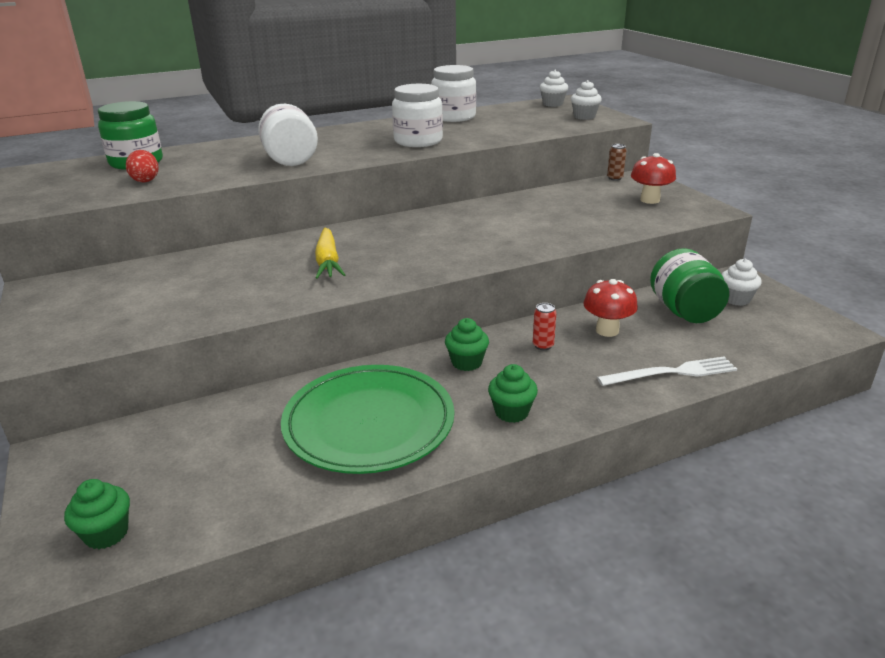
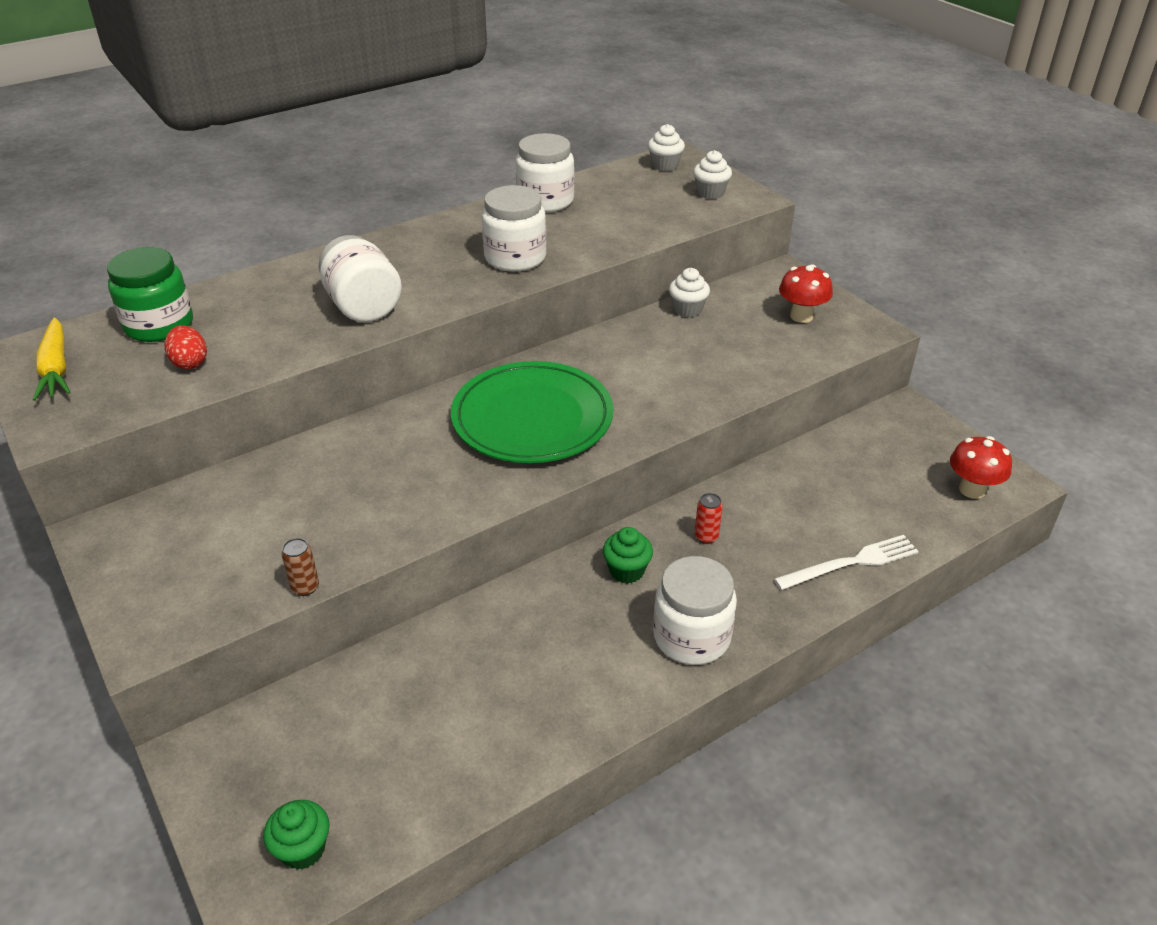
camera: 10 degrees left, 10 degrees up
(328, 261) = (445, 456): yellow carrot -> yellow carrot (56, 368)
(369, 423) = (540, 669): green plate -> green plate (532, 418)
(511, 412) = (691, 637): green cupcake -> white jar
(607, 330) = (773, 507): red mushroom -> red mushroom (972, 490)
(614, 178) = (753, 277): brown can -> brown can (305, 587)
(684, 311) = (853, 469): green jar -> none
(736, 299) = (907, 445): white cupcake -> white cupcake (687, 310)

